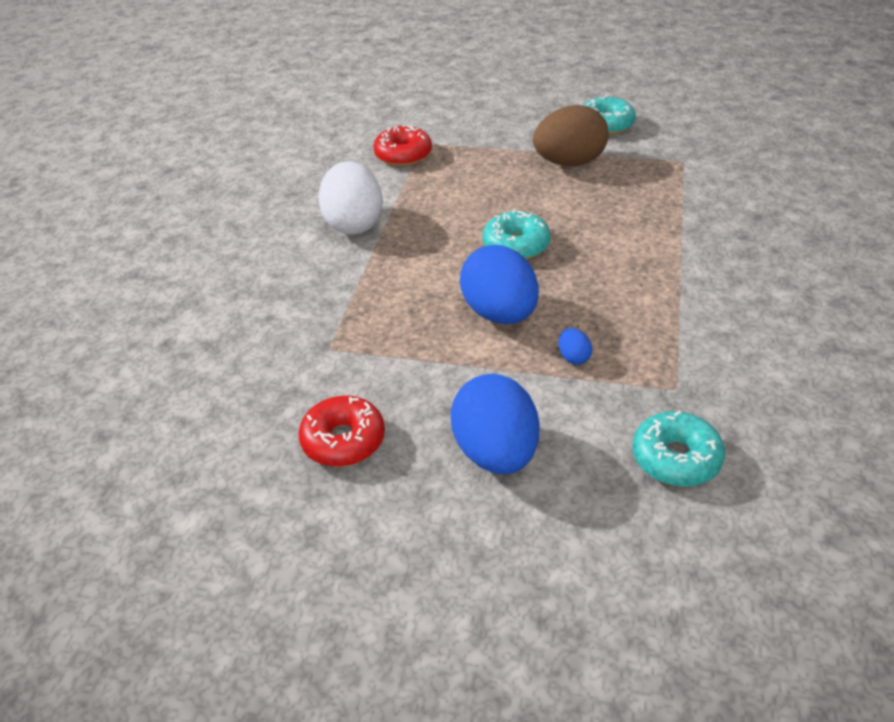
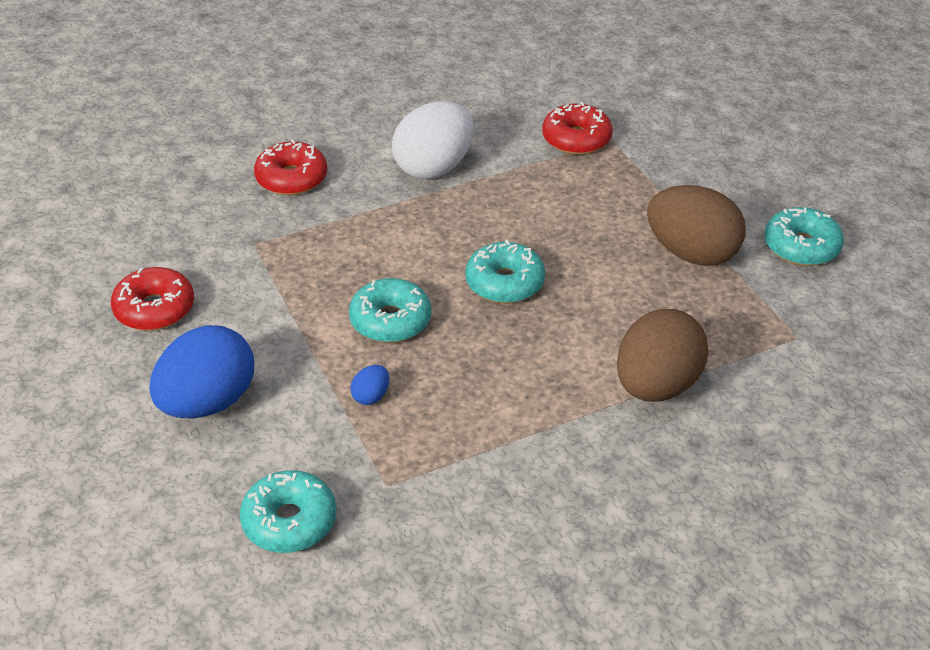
camera: 50 degrees right, 0 degrees up
(274, 296) = (291, 178): none -> red donut
(500, 313) = (390, 320): blue egg -> turquoise donut
(680, 228) = (656, 386): none -> brown egg

